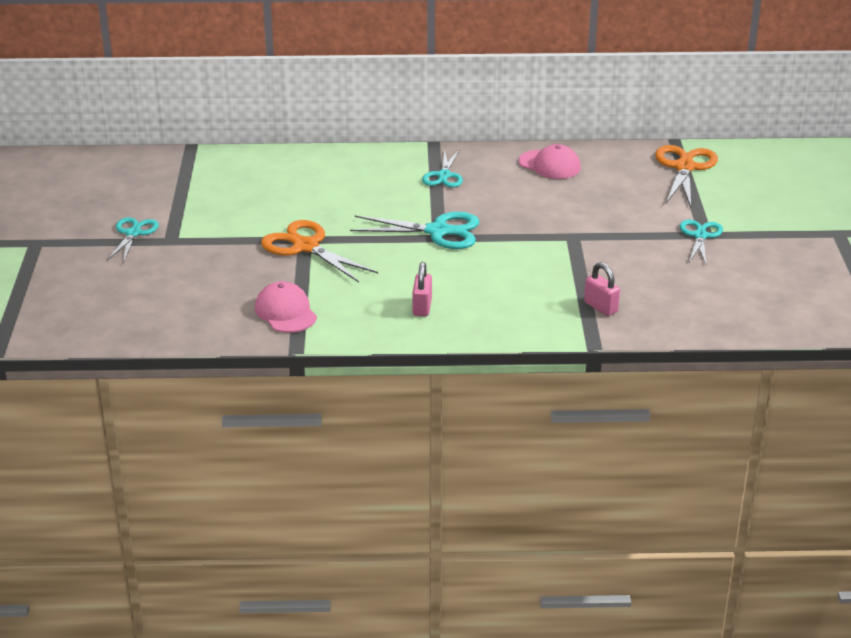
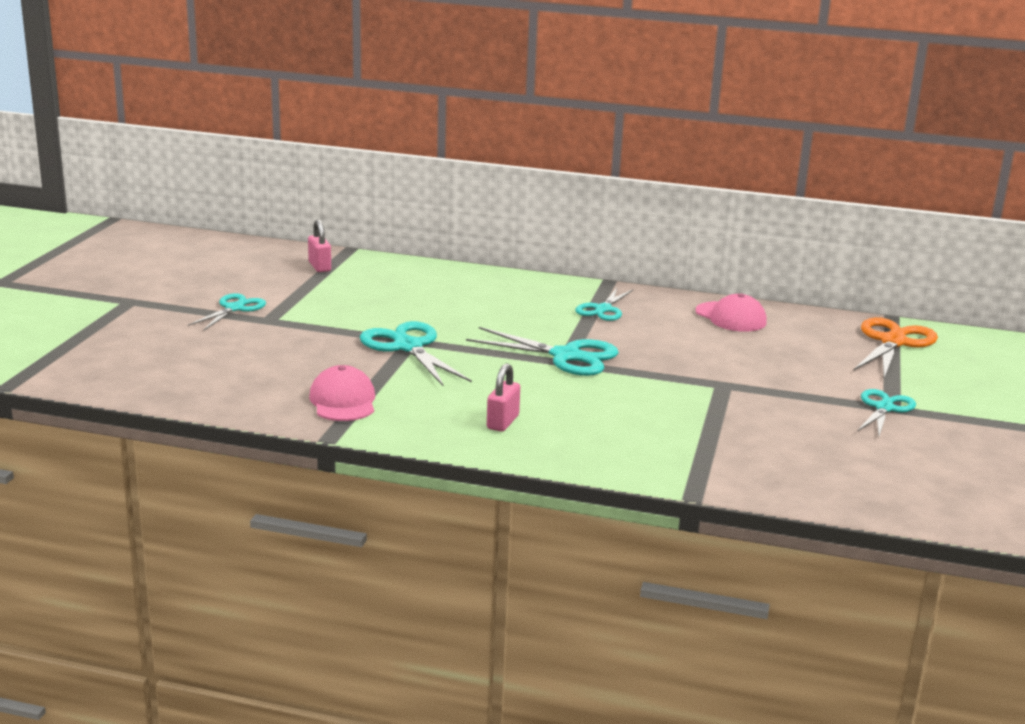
camera: 15 degrees right, 10 degrees down
(305, 246) = (408, 347): orange scissors -> turquoise scissors
(600, 307) = (722, 458): pink padlock -> pink padlock (319, 267)

